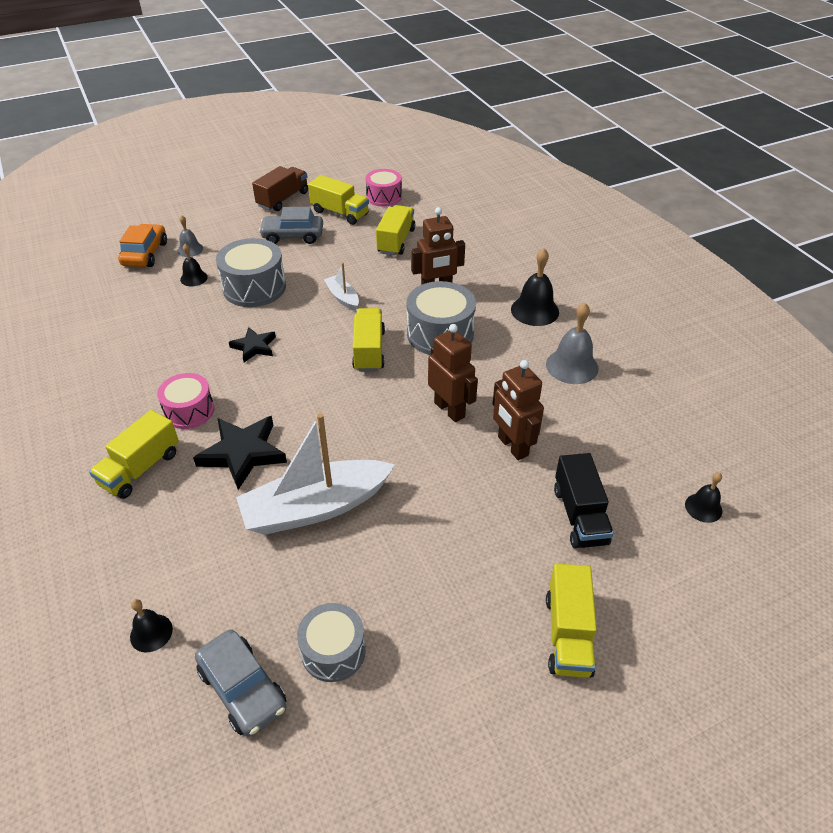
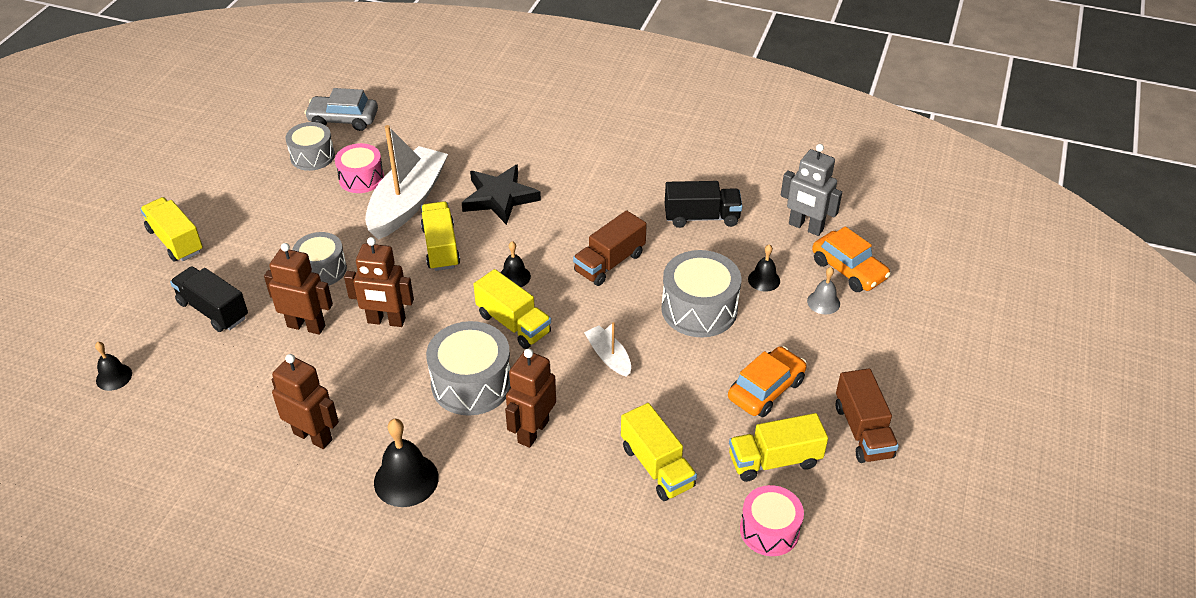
camera: 135 degrees right, 0 degrees up
(113, 287) = (805, 227): none -> grey robot
(140, 469) = (550, 151): yellow truck -> yellow truck (441, 247)
(151, 335) = (701, 217): none -> black truck
(151, 633) = (421, 107): black bell -> black bell (514, 276)
(189, 411) = (578, 195): pink drum -> pink drum (361, 178)
(254, 347) = (609, 263): black star -> brown truck
(293, 236) = (766, 389): grey car -> orange car
(342, 297) = (608, 356): white boat -> white boat turned 135 degrees counterclockwise
(455, 490) = (322, 269): none -> grey drum
(572, 366) = (313, 436): grey bell -> brown robot

